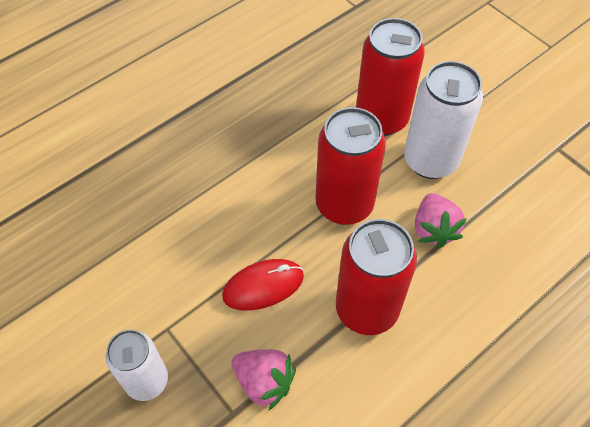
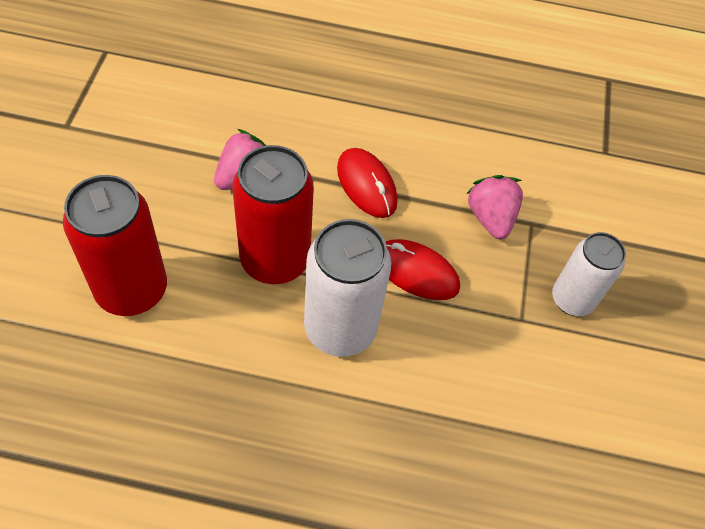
camera: 135 degrees left, 0 degrees up
(366, 309) = (366, 185): red can -> red mouse
(430, 160) = (160, 217): white can -> white can (340, 329)

